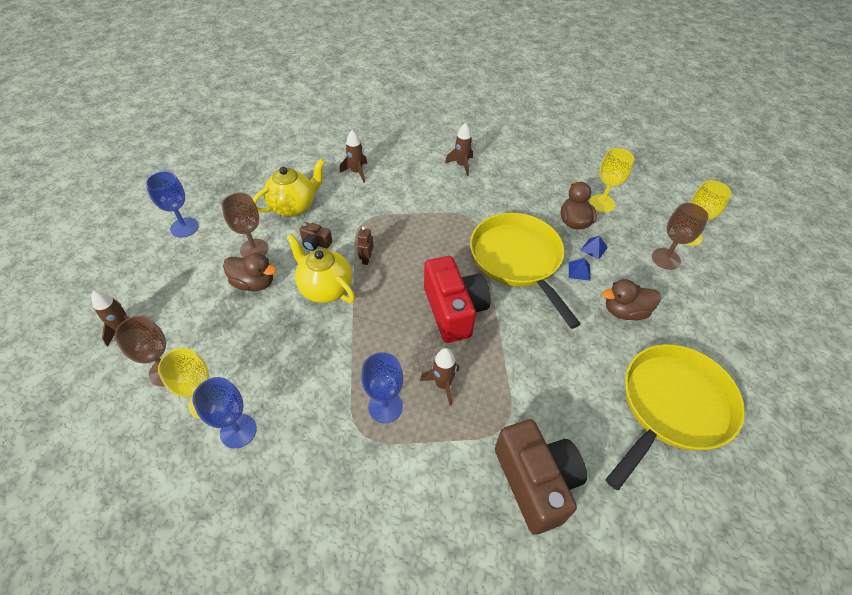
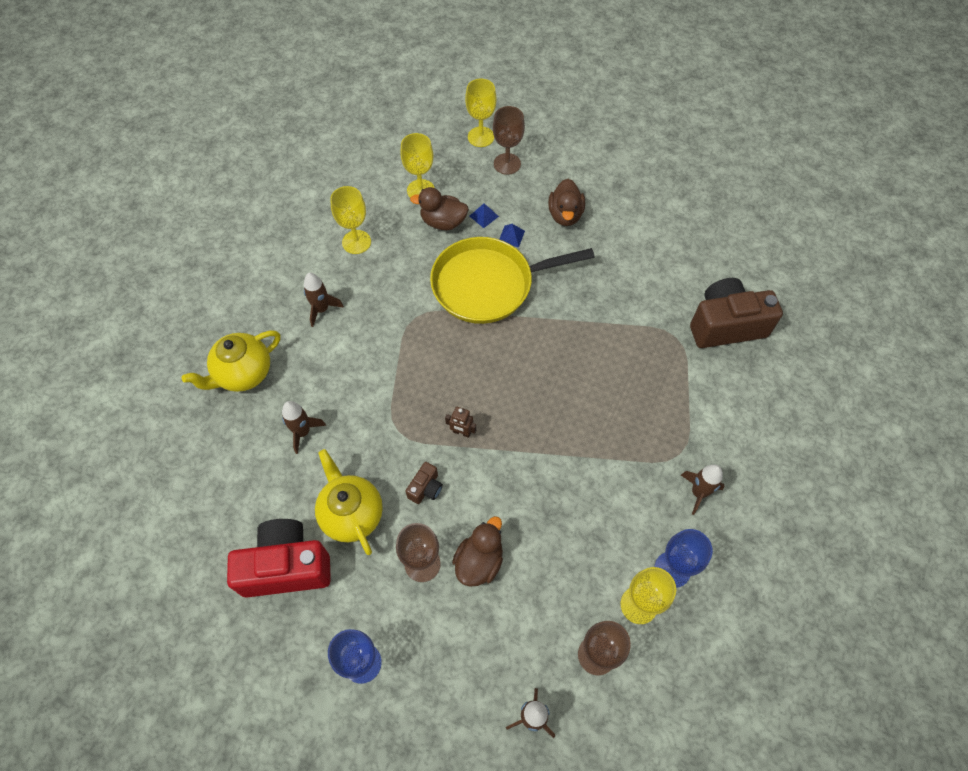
camera: 80 degrees left, 10 degrees up
(325, 288) = (499, 480): yellow teapot -> yellow teapot (243, 374)
(385, 407) = (653, 431): blue goblet -> none
(443, 384) = (632, 378): brown rocket -> brown rocket (698, 492)
(454, 310) = (546, 355): red camera -> red camera (286, 566)
(531, 173) = (356, 242): none -> yellow goblet
(672, 406) = (663, 213): yellow pan -> none

